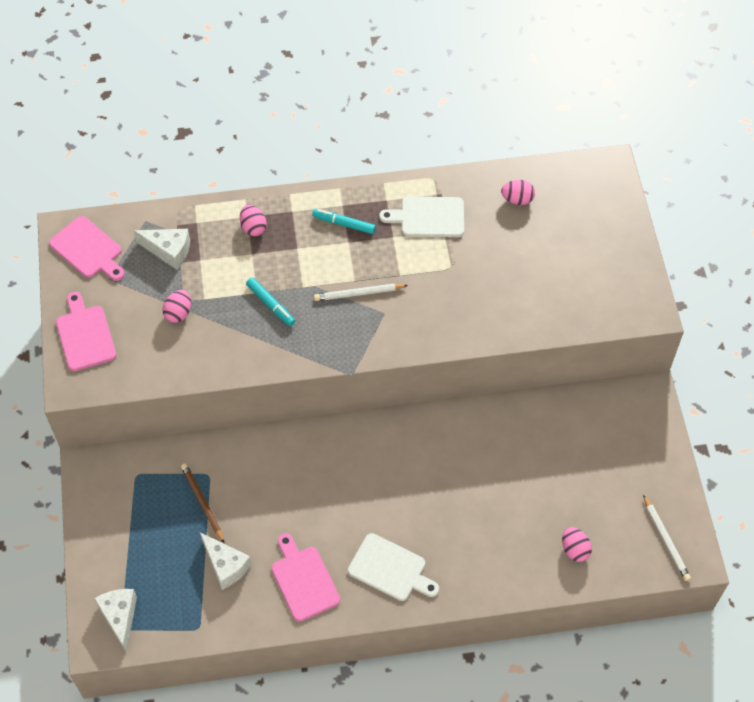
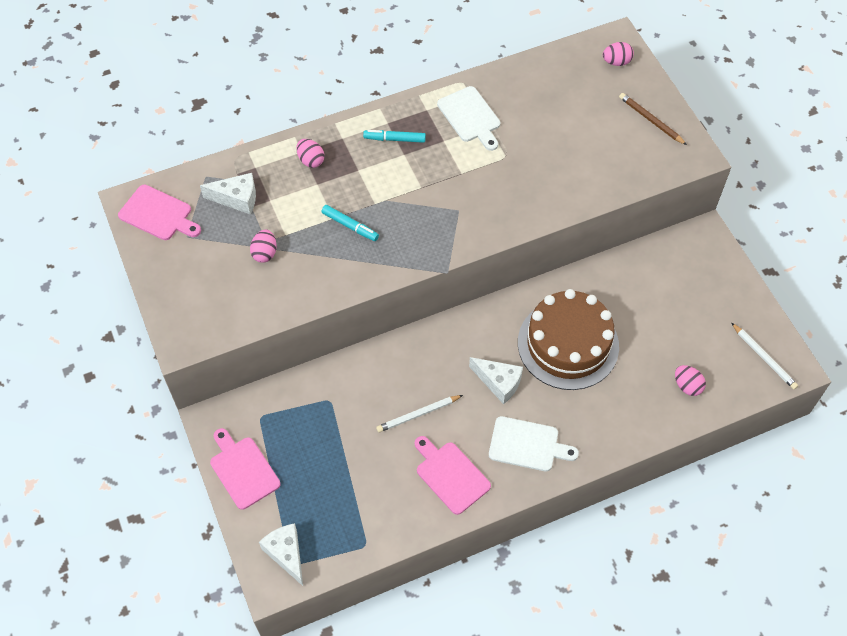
camera: 15 degrees left, 0 degrees up
(85, 335) = (180, 294): pink cutting board -> pink cutting board (243, 470)
(202, 503) = (332, 427): brown pencil -> brown pencil (651, 120)
(226, 565) = (373, 480): white cheese -> white cheese (499, 382)
(359, 293) = (429, 198): white pencil -> white pencil (418, 414)
(428, 217) = (470, 117): white cutting board -> white cutting board turned 105 degrees counterclockwise
(466, 476) = (568, 344): none -> brown cake
(517, 199) = (545, 84): pink egg -> pink egg (616, 62)

